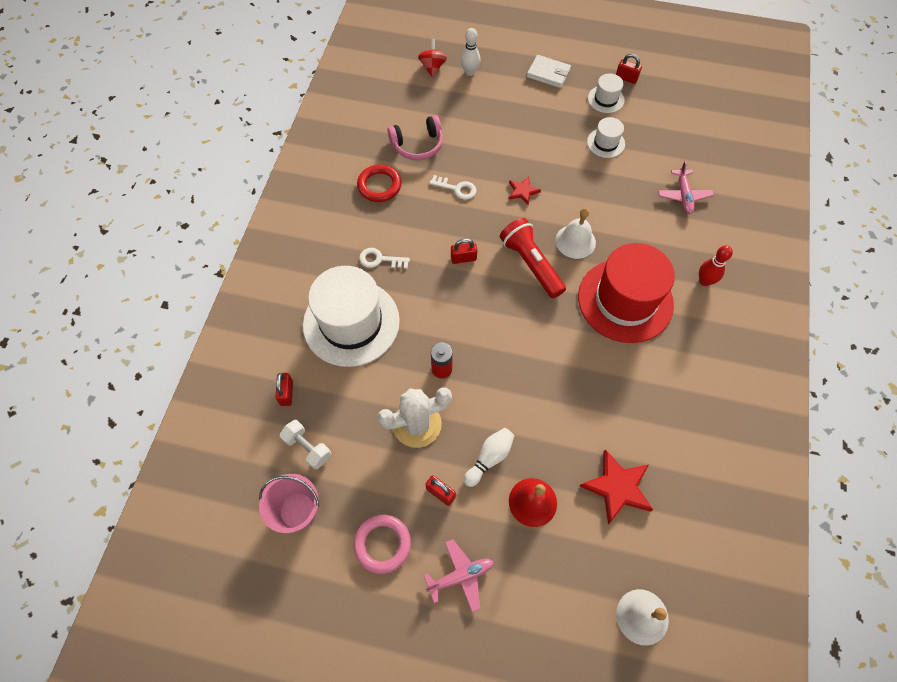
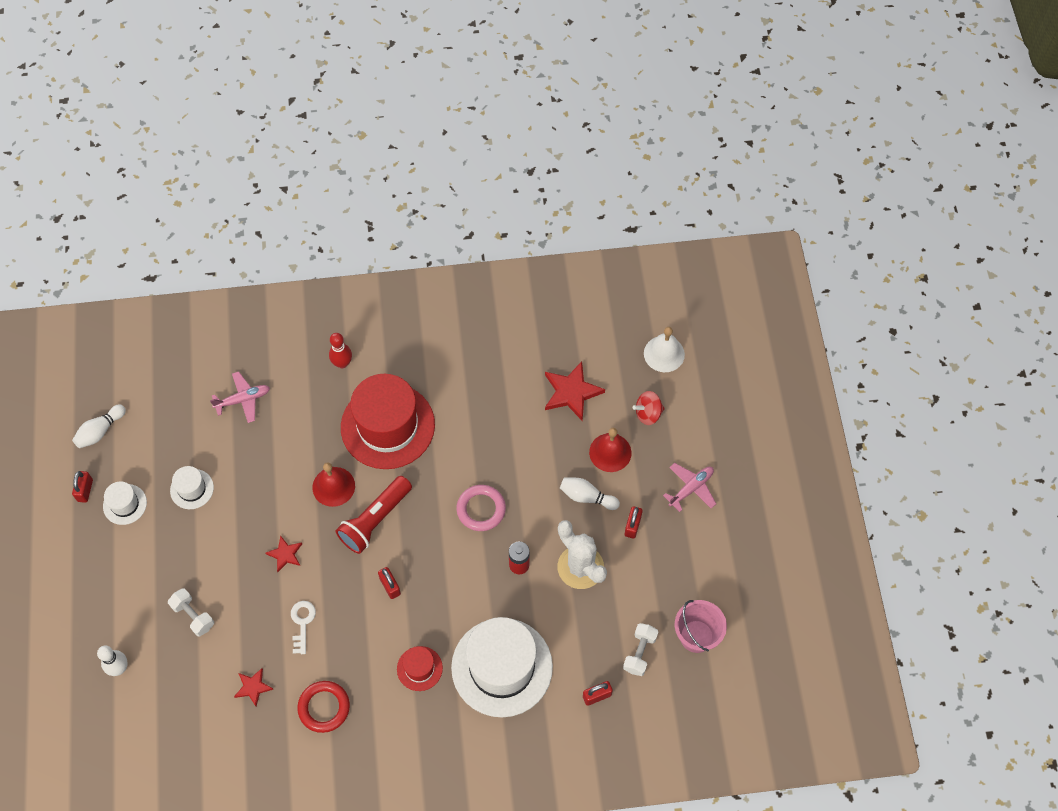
camera: 110 degrees left, 0 degrees up
(380, 259) = (419, 668): white key -> red hat
(382, 544) = (693, 556): pink ring -> pink ring (481, 509)
(418, 145) = (253, 687): pink headphones -> red star
(432, 67) = (122, 716): red spinning top -> red spinning top (648, 413)
(460, 576) = (691, 488): pink plane -> pink plane turned 90 degrees clockwise
(493, 121) = (193, 616): none -> white dumbbell
(548, 73) = (98, 577): white wallet -> none
(575, 241) = (333, 486): white bell -> red bell
(678, 96) = (100, 431): none -> white bowling pin

